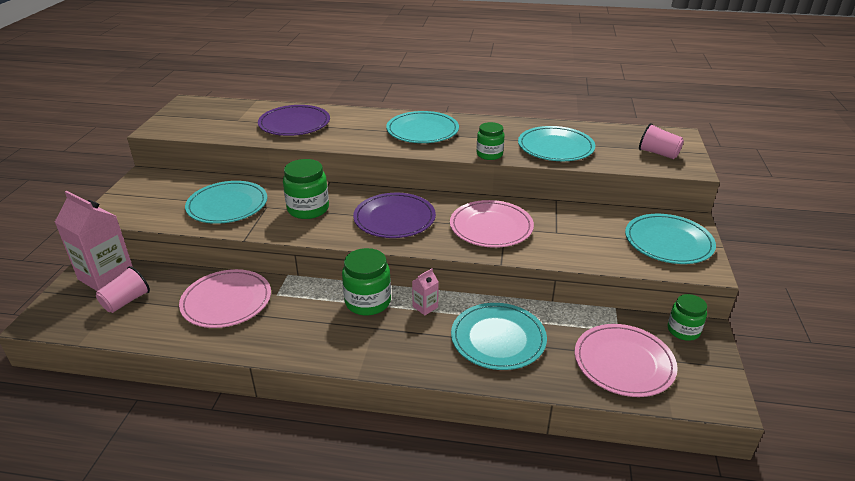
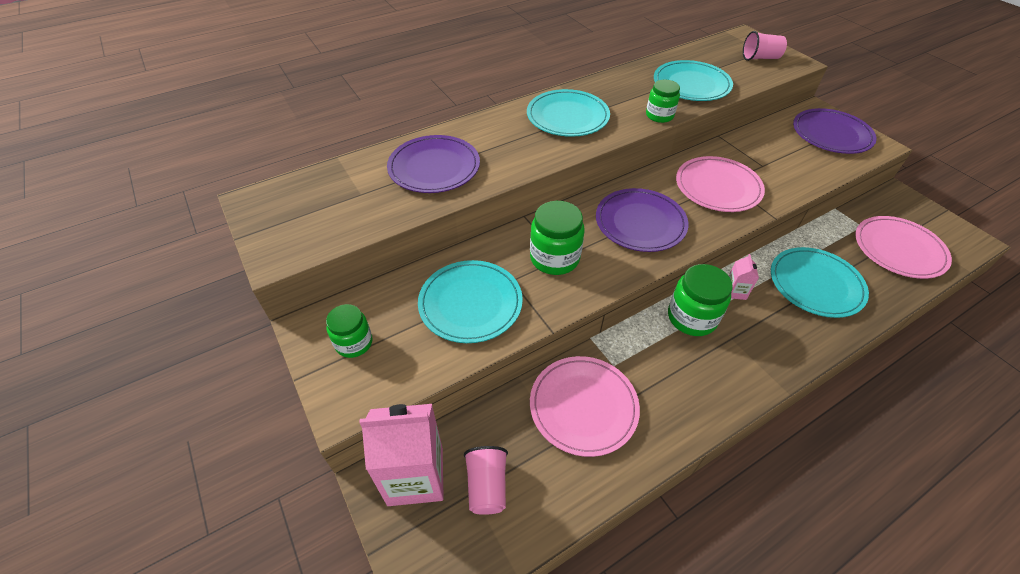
camera: 40 degrees left, 15 degrees up
(668, 242) = (831, 134): turquoise plate -> purple plate
(683, 330) = (889, 201): green jar -> green jar (354, 343)

